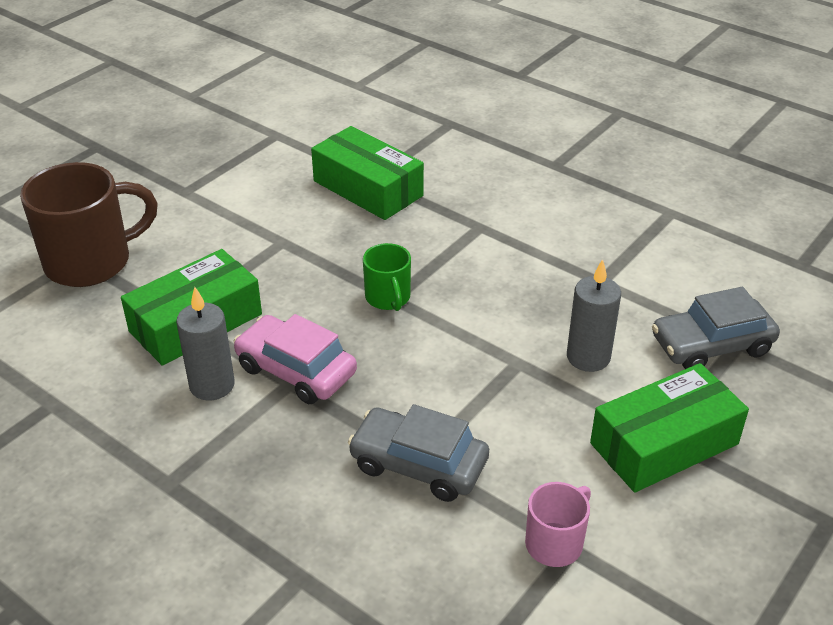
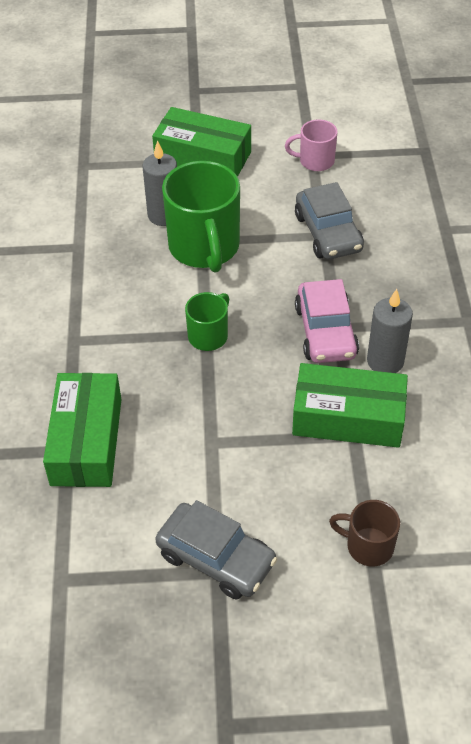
camera: 130 degrees left, 10 degrees up
(91, 262) = (368, 546): brown mug -> brown mug, size x0.52
(505, 358) = (204, 248): none -> green mug
(711, 345) = (97, 174): grey car -> grey car (216, 558)

